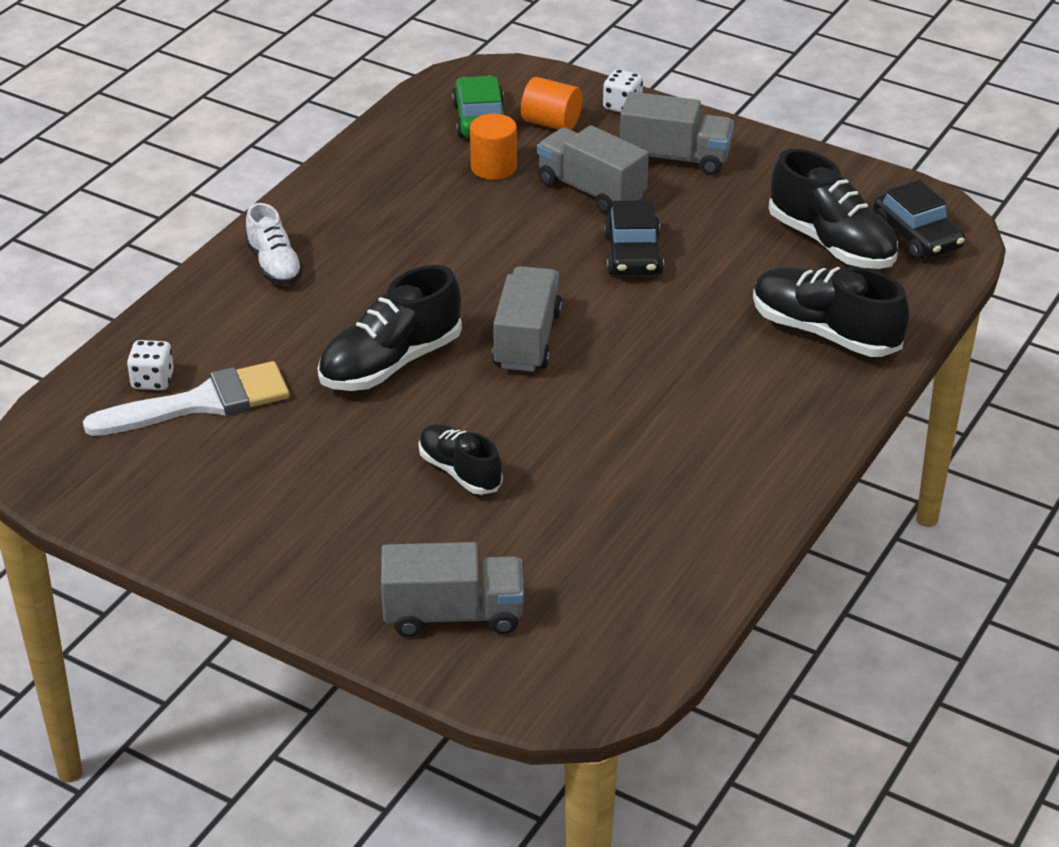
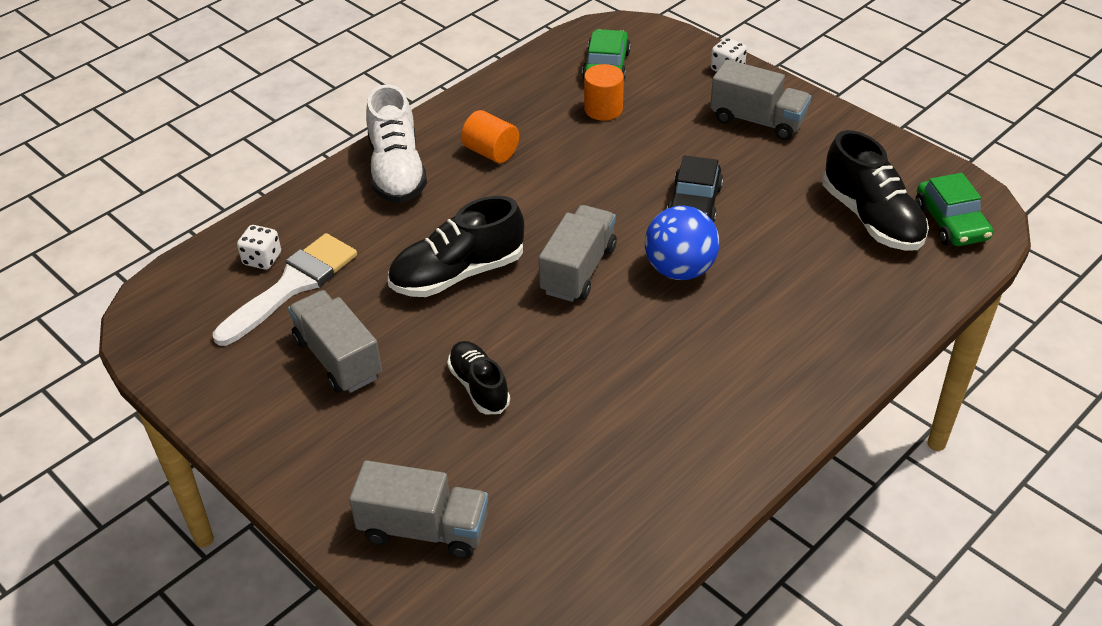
camera: 15 degrees right, 5 degrees up
(201, 403) = (292, 285): white brush -> white brush turned 45 degrees counterclockwise
(274, 265) = (397, 171): white shoe -> white shoe, size x1.62
(551, 123) = (663, 76): orange cylinder -> orange cylinder (491, 152)
(591, 190) = (677, 140): grey truck -> grey truck (338, 358)
(640, 324) = (680, 270): none -> blue ball
(824, 332) = (841, 303): black shoe -> none
(916, 236) = (950, 222): black car -> green car

